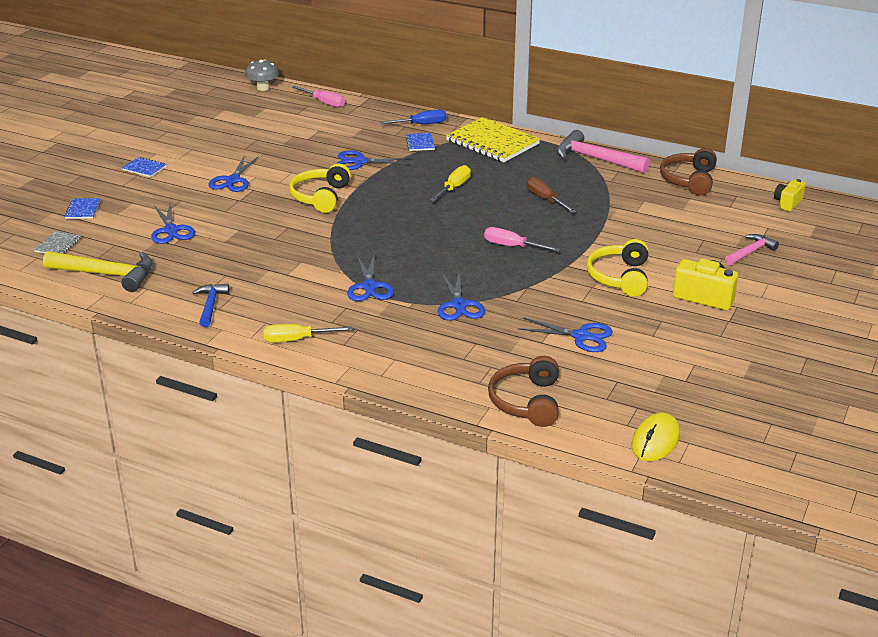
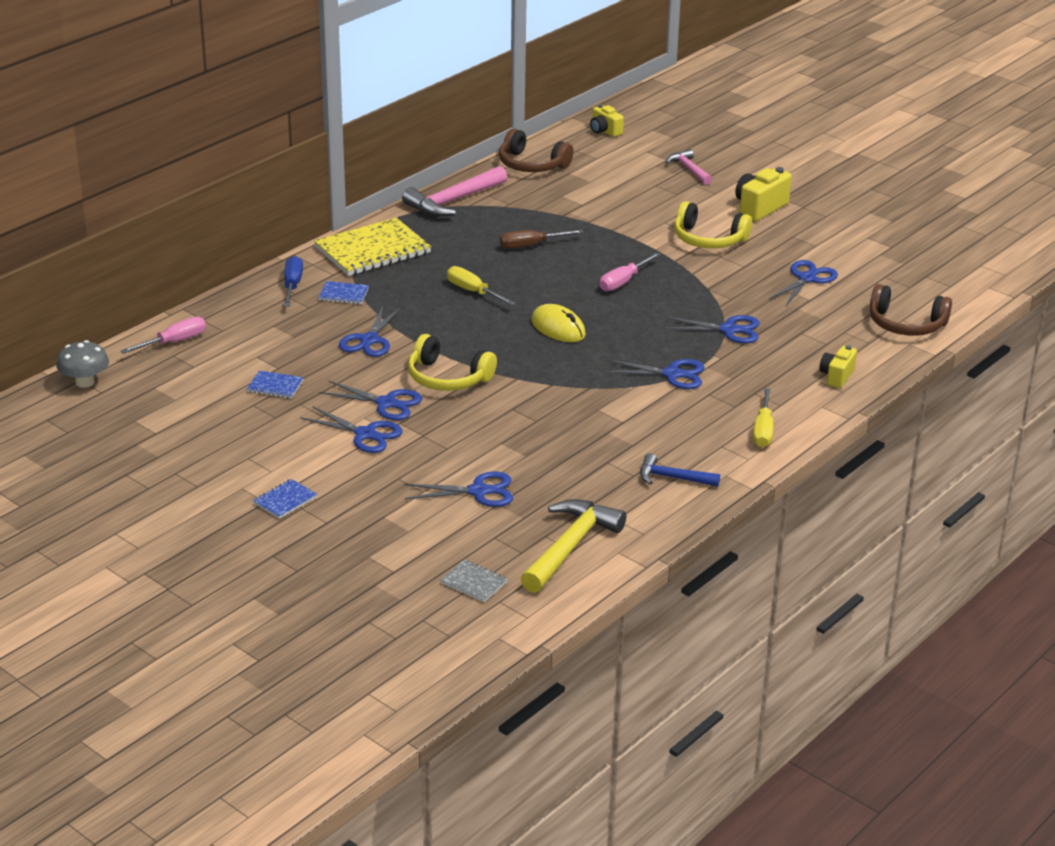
camera: 75 degrees left, 0 degrees up
(83, 210) = (382, 558): blue notebook -> blue notebook (275, 386)
(276, 181) = (386, 403): none -> blue scissors
(406, 369) = (836, 376): none -> yellow camera
(655, 441) = (976, 278): yellow mouse -> yellow mouse (558, 328)

